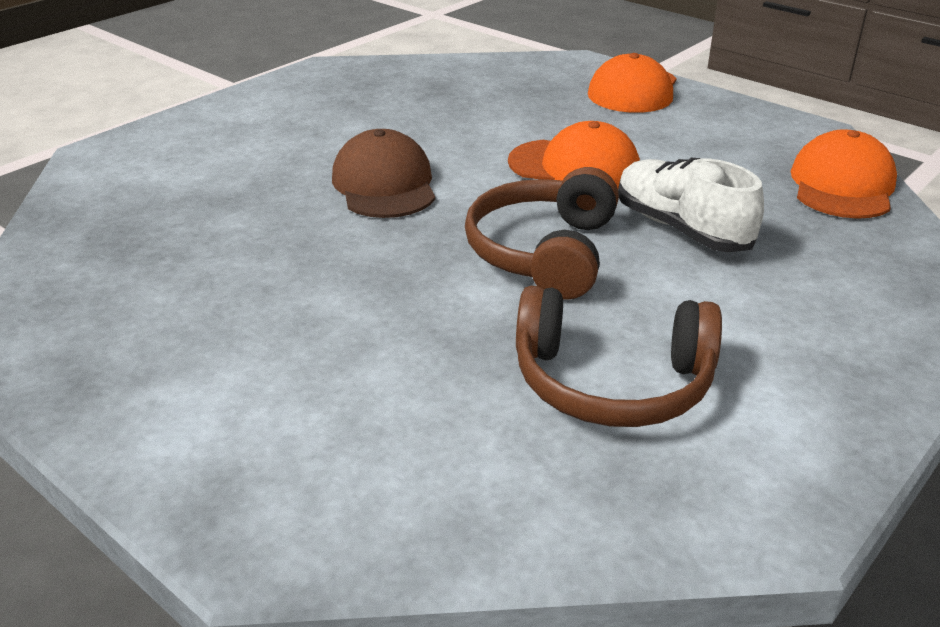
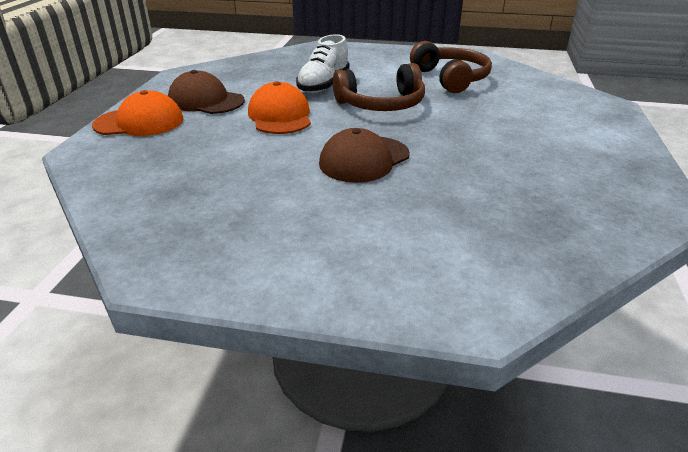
camera: 120 degrees left, 0 degrees up
(677, 132) = (206, 101): none -> brown cap
(842, 185) = (244, 65): orange cap -> none

